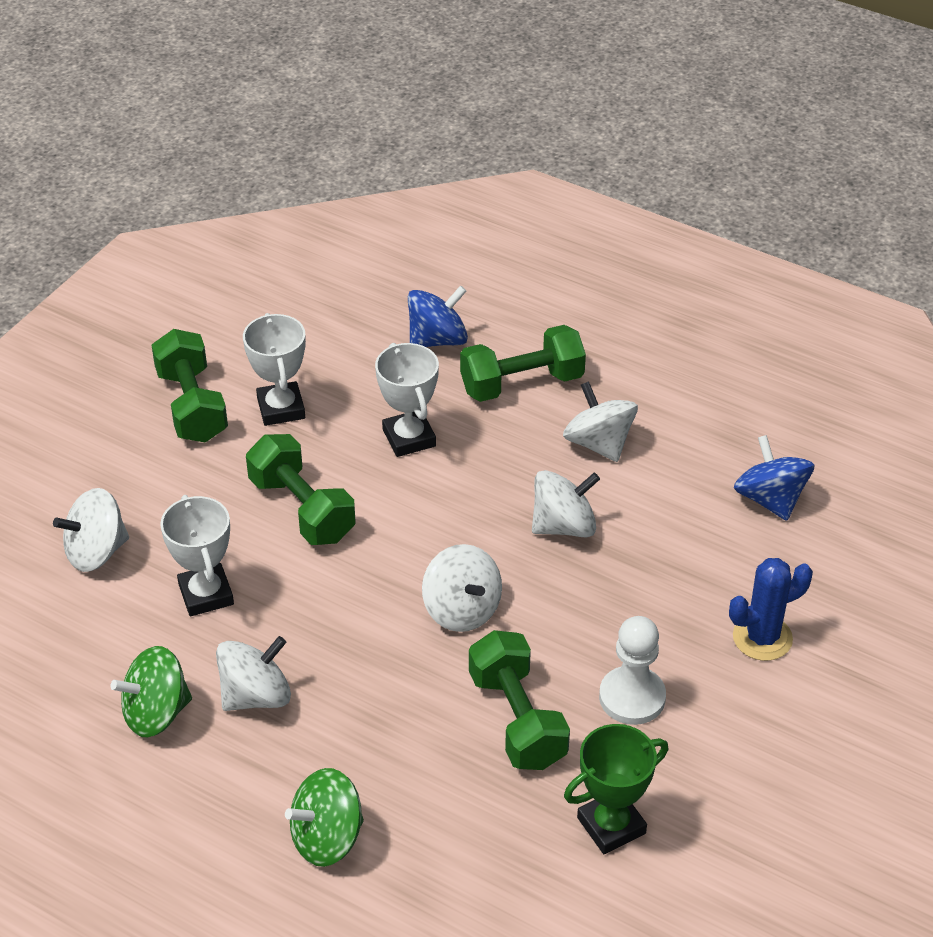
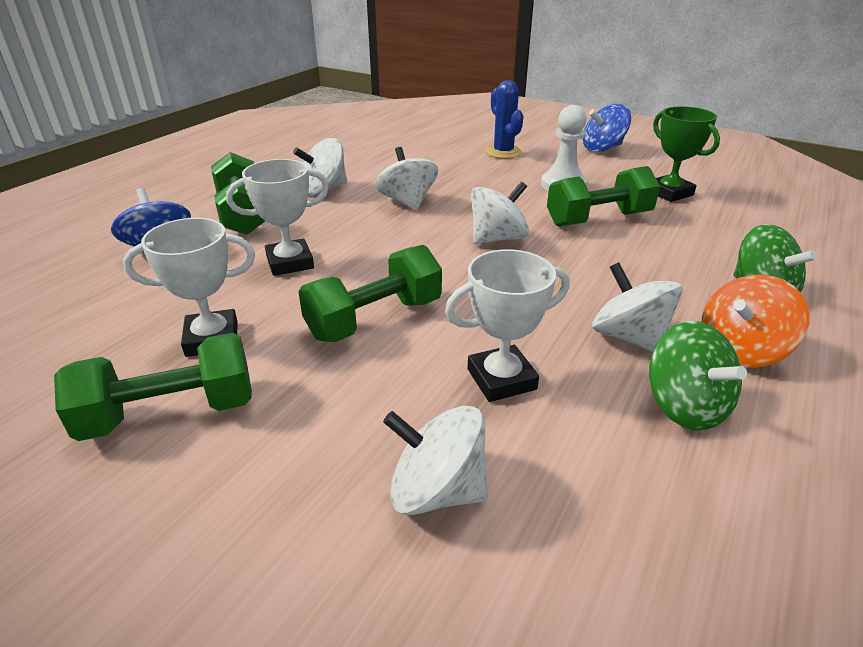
camera: 90 degrees left, 10 degrees down
(96, 552) = (436, 490): white spinning top -> white spinning top turned 135 degrees clockwise
(226, 780) = (740, 350): none -> orange spinning top
(770, 499) = (389, 146): blue spinning top -> blue spinning top (602, 148)

